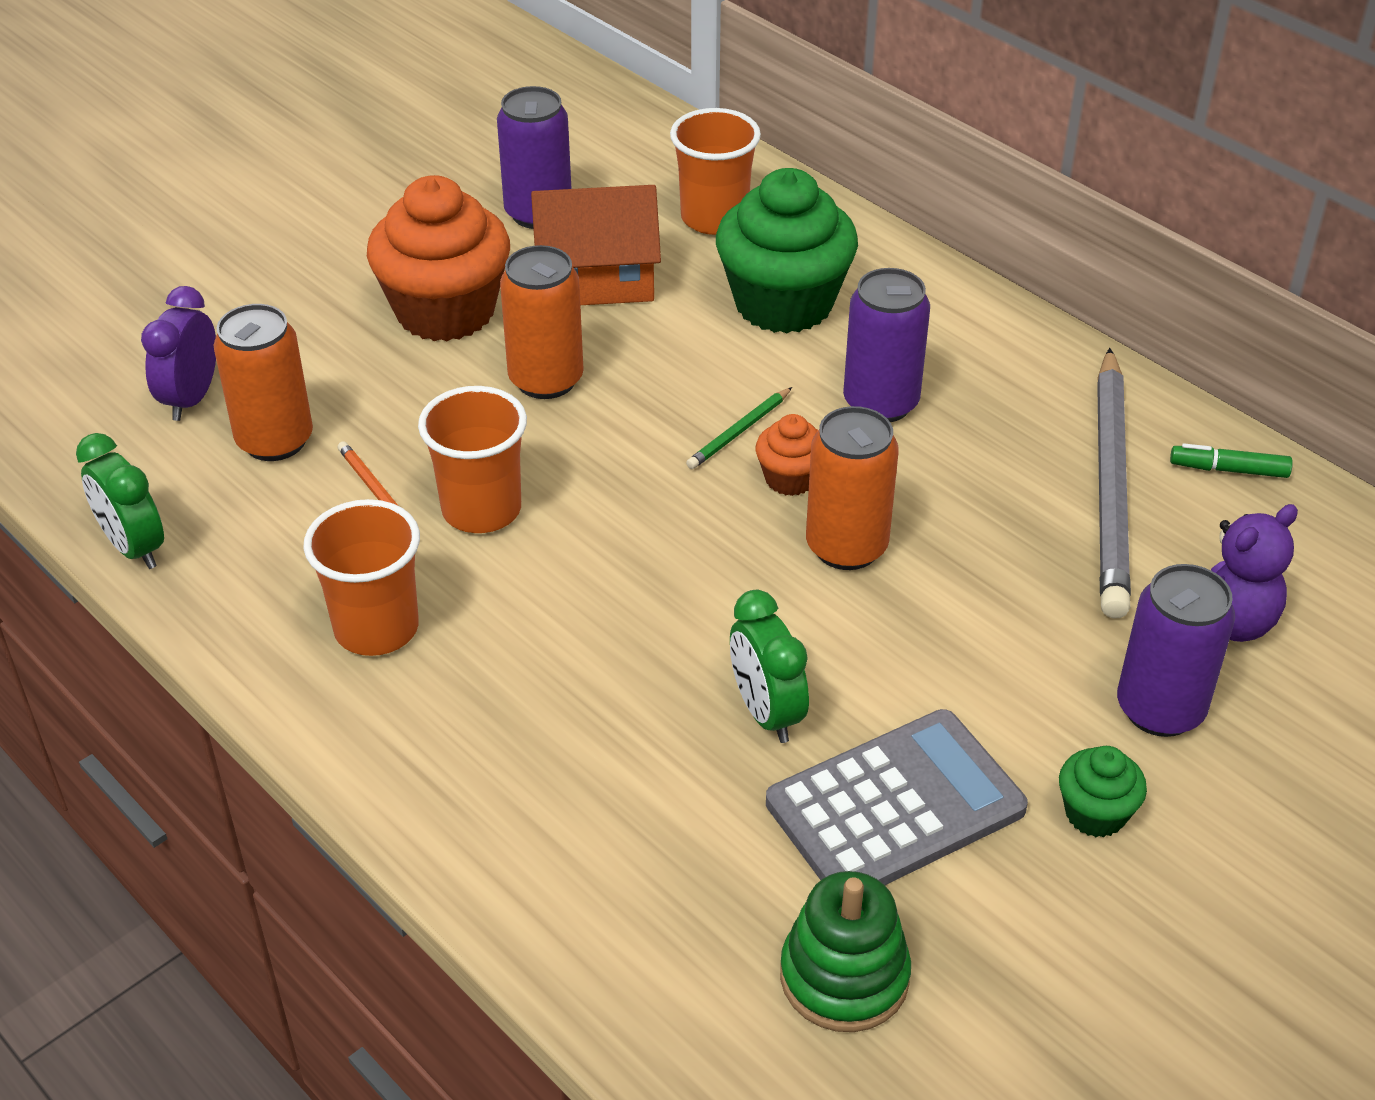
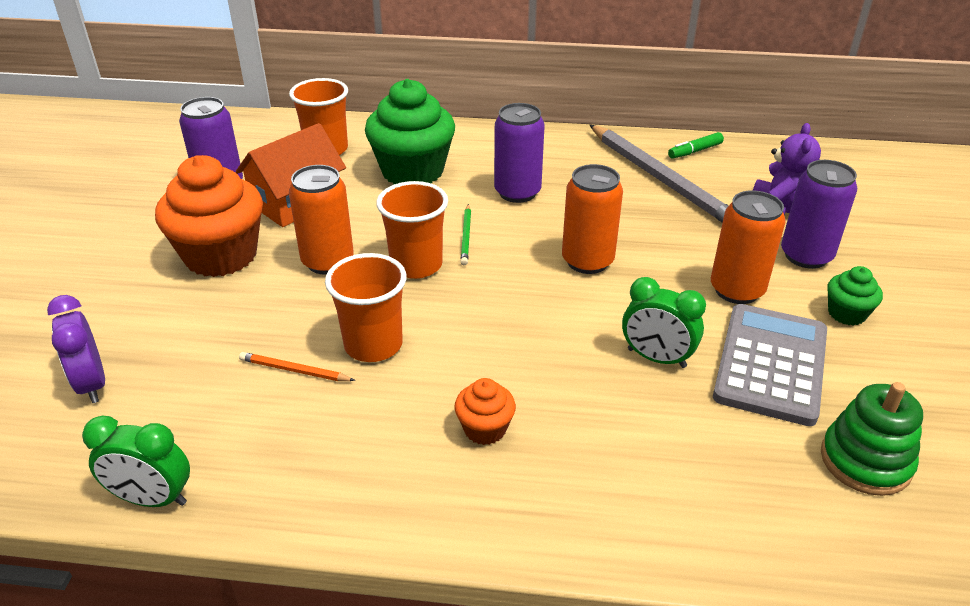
camera: 40 degrees left, 5 degrees down
(275, 440) = (186, 377): orange can -> orange can (736, 290)
(376, 628) = (390, 446): orange cup -> orange cup (416, 265)
(790, 478) = (520, 245): orange cupcake -> orange cupcake (485, 429)

